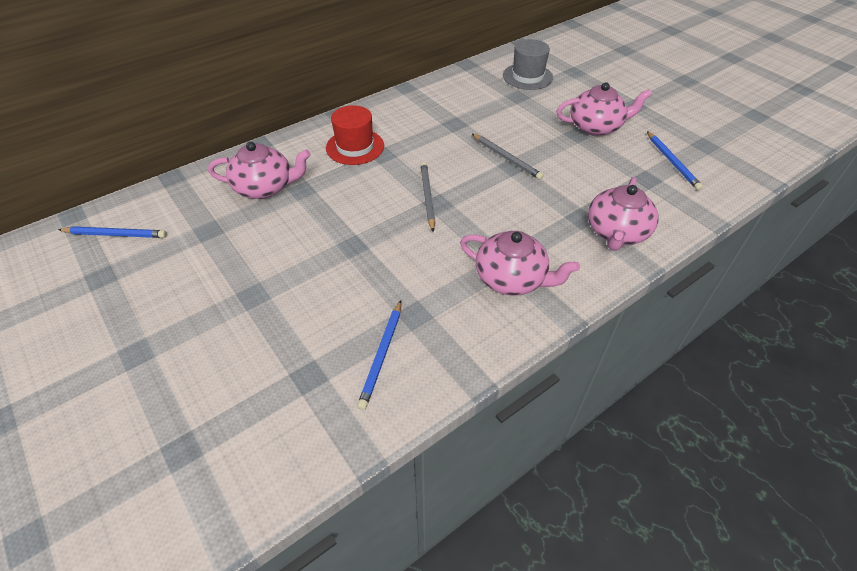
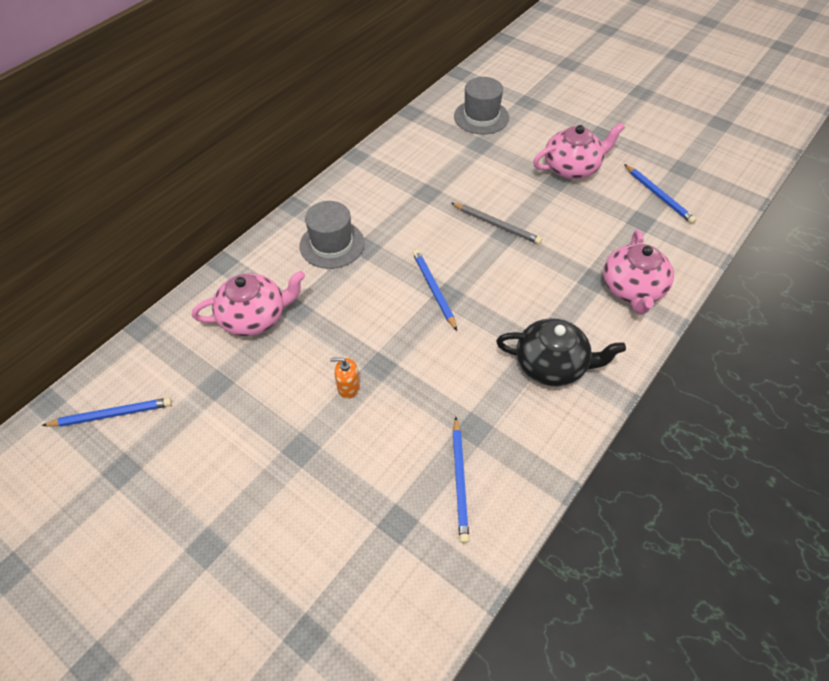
camera: 15 degrees left, 5 degrees up
(317, 256) = (348, 387): none -> orange soap dispenser
(355, 147) = (332, 244): red hat -> grey hat
(427, 197) = (433, 290): grey pencil -> blue pencil
(511, 279) = (552, 365): pink teapot -> black teapot

